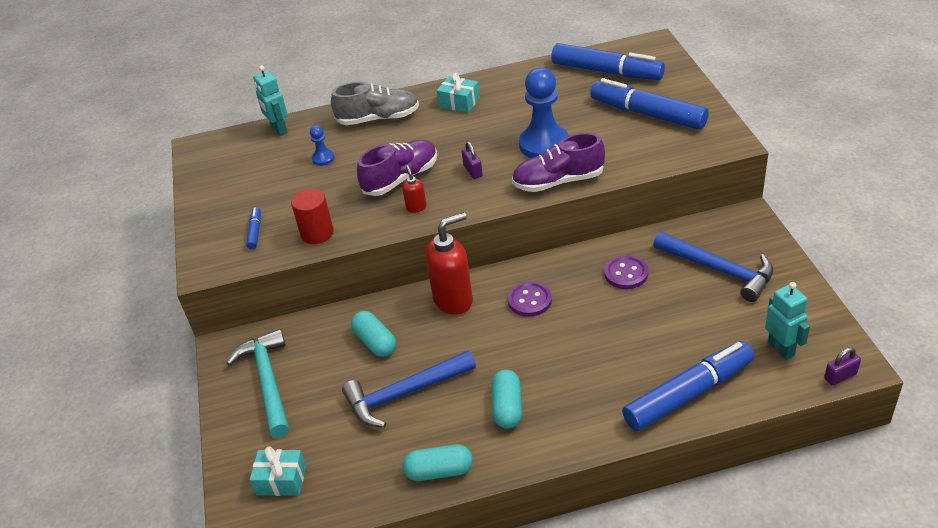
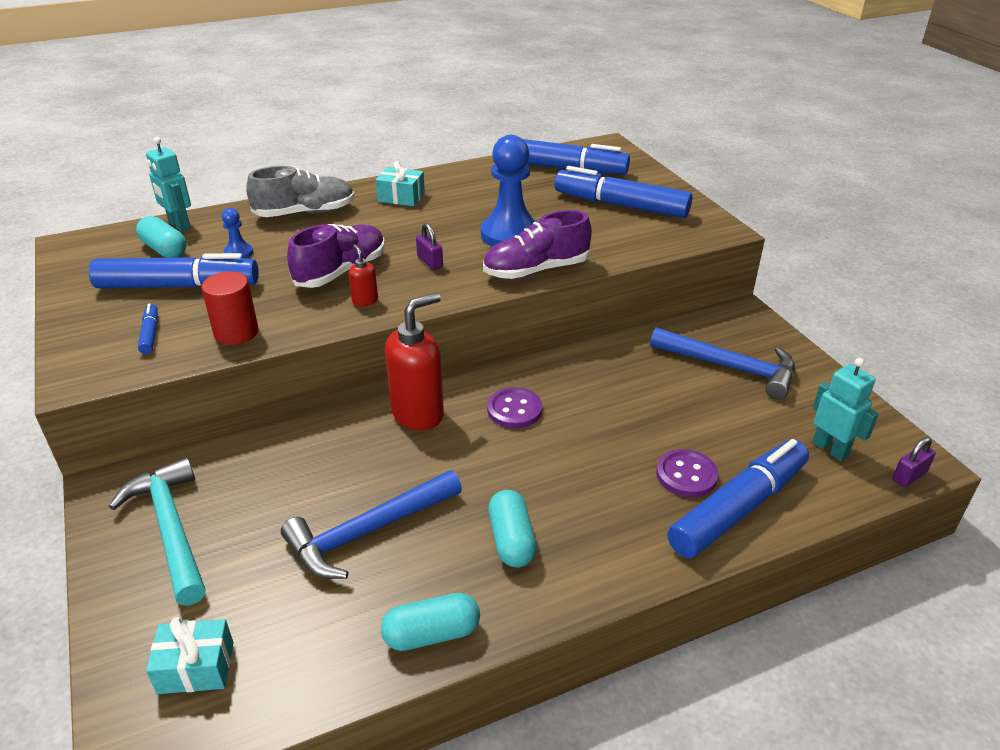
camera: 15 degrees left, 5 degrees down
(276, 189) = (178, 286): none -> blue marker
(375, 342) = (320, 469): turquoise capsule -> turquoise capsule (164, 249)
(626, 273) = (624, 375): purple button -> purple button (686, 475)

